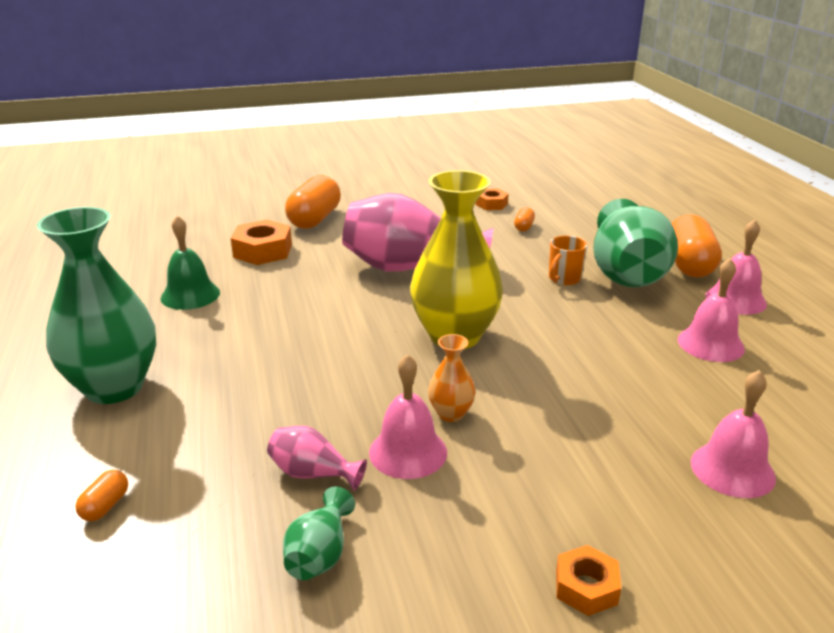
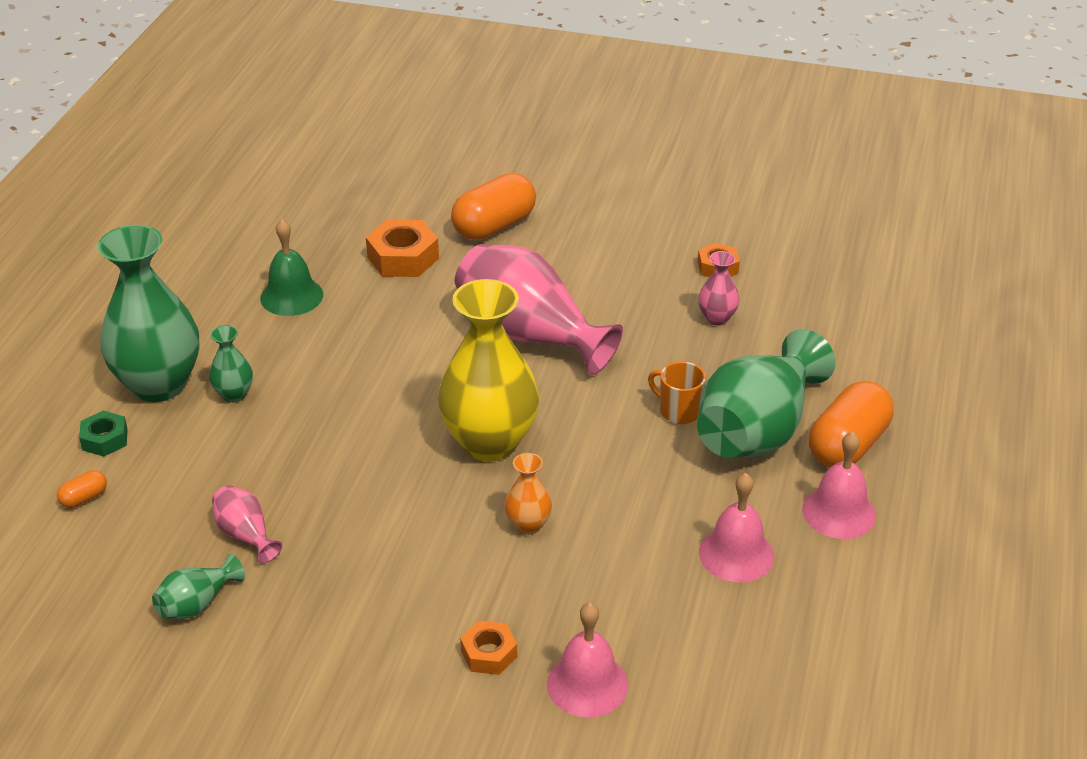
camera: 30 degrees right, 10 degrees up
(89, 447) = (105, 439): none -> green nut
(198, 372) = (234, 394): none -> green vase
(408, 452) = (334, 547): pink bell -> none
(451, 414) = (404, 526): orange vase -> orange vase (528, 525)
(524, 227) = (717, 318): orange capsule -> pink vase
(564, 279) = (678, 411): orange mug -> orange mug turned 60 degrees clockwise
(586, 587) = (357, 717): orange nut -> orange nut (489, 653)

